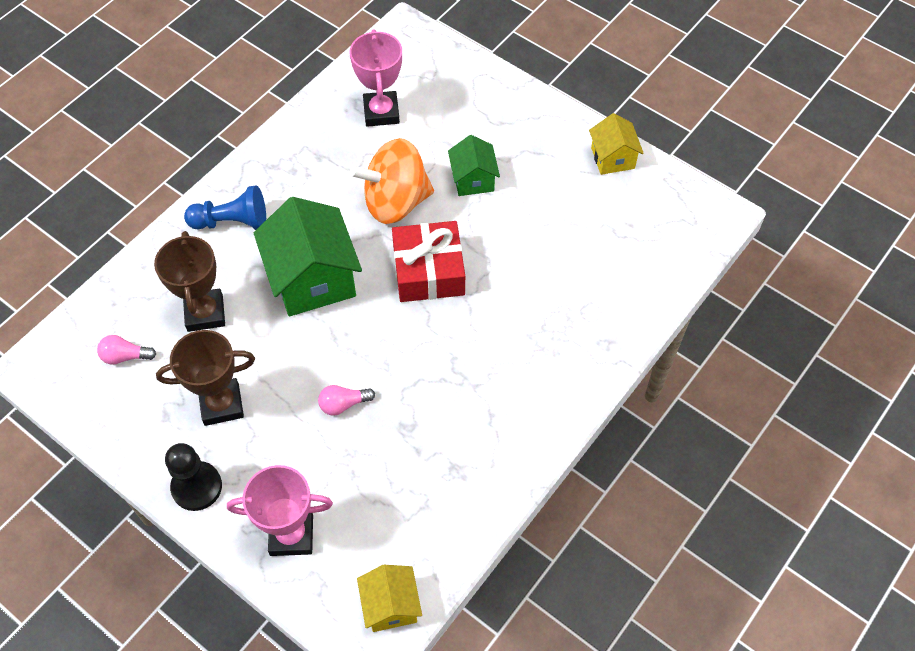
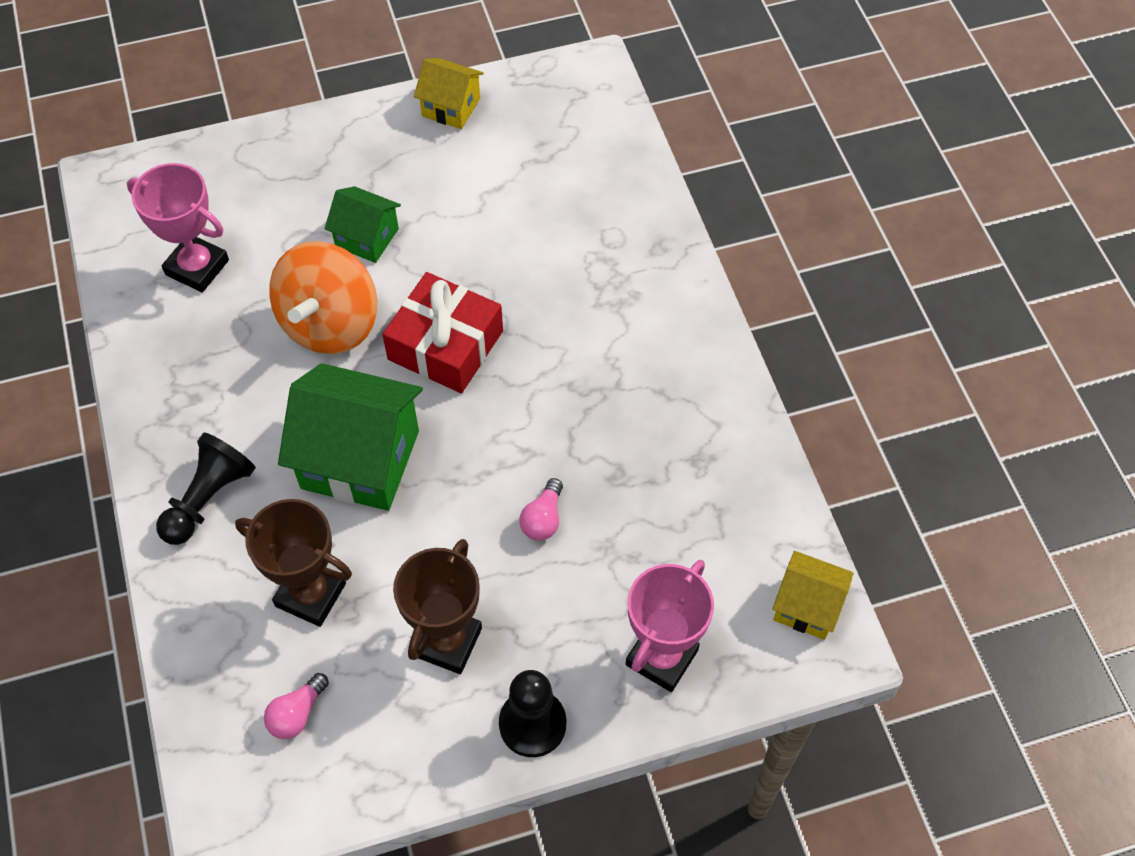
camera: 55 degrees left, 0 degrees up
(232, 222) = (208, 499): blue pawn -> black pawn

